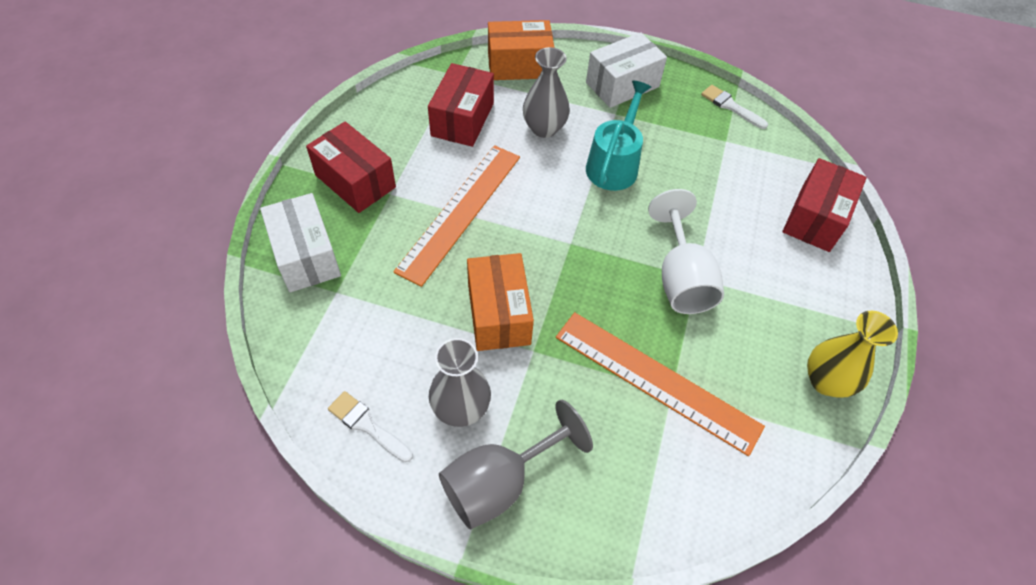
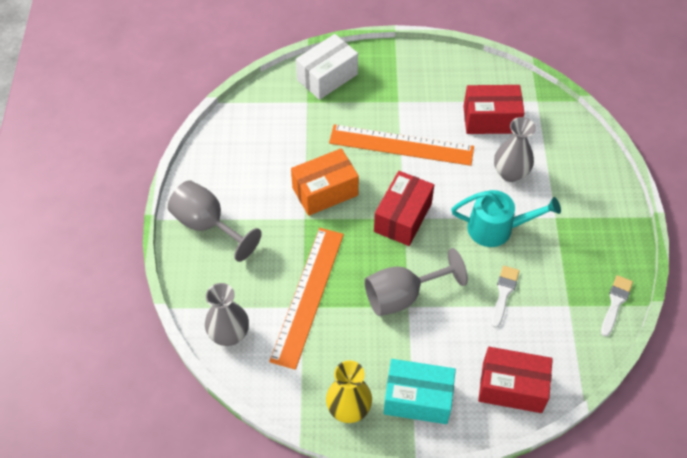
camera: 75 degrees right, 0 degrees up
(355, 181) = (399, 79): red box -> red box (402, 217)
(367, 425) = (222, 149): white brush -> white brush (504, 293)
(461, 408) = (249, 191): grey vase -> grey vase (229, 334)
(519, 65) = (573, 138): orange box -> none
(622, 85) = (593, 215): white box -> none
(681, 278) = (403, 296): white goblet -> grey goblet
(820, 306) = (417, 399): none -> turquoise box

